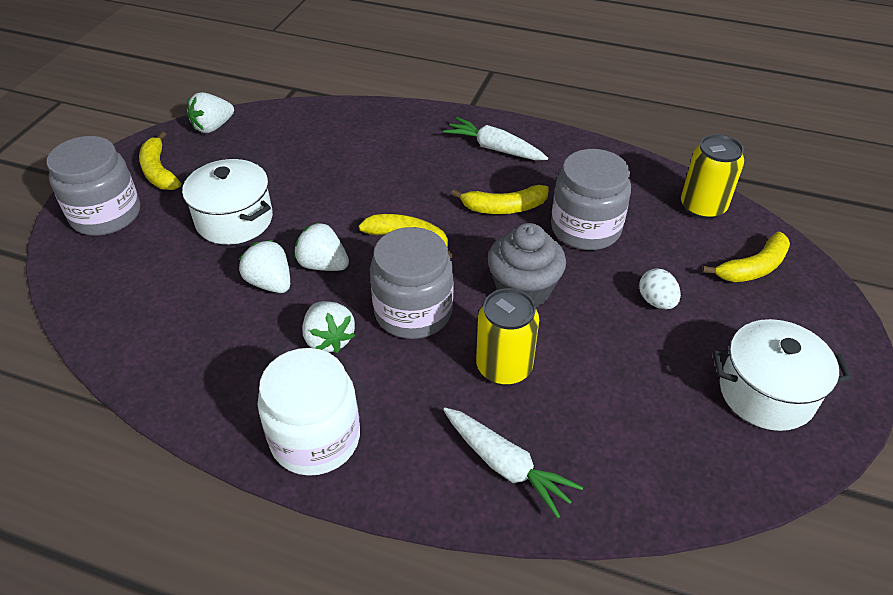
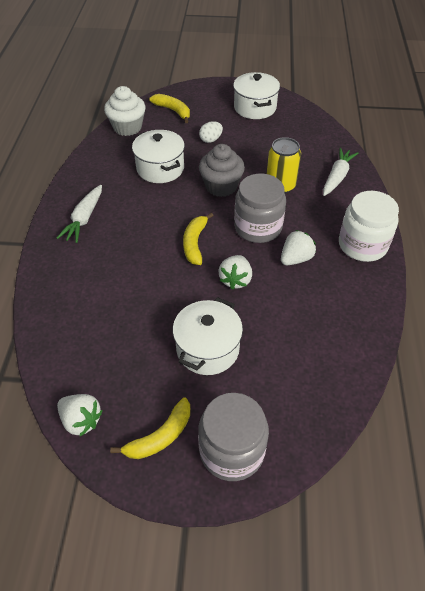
camera: 105 degrees left, 5 degrees up
(270, 283) = (263, 303): white strawberry -> none
(504, 208) = (150, 204): yellow banana -> none
(585, 229) = (160, 168): grey jar -> white pot
(702, 207) = (127, 127): yellow can -> white cupcake

